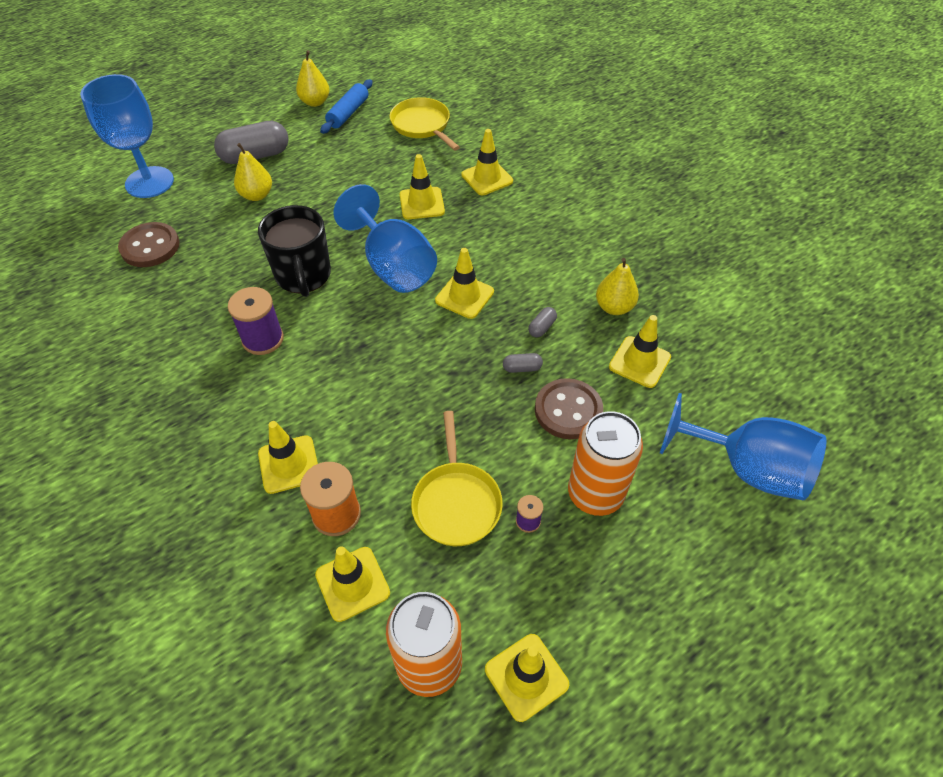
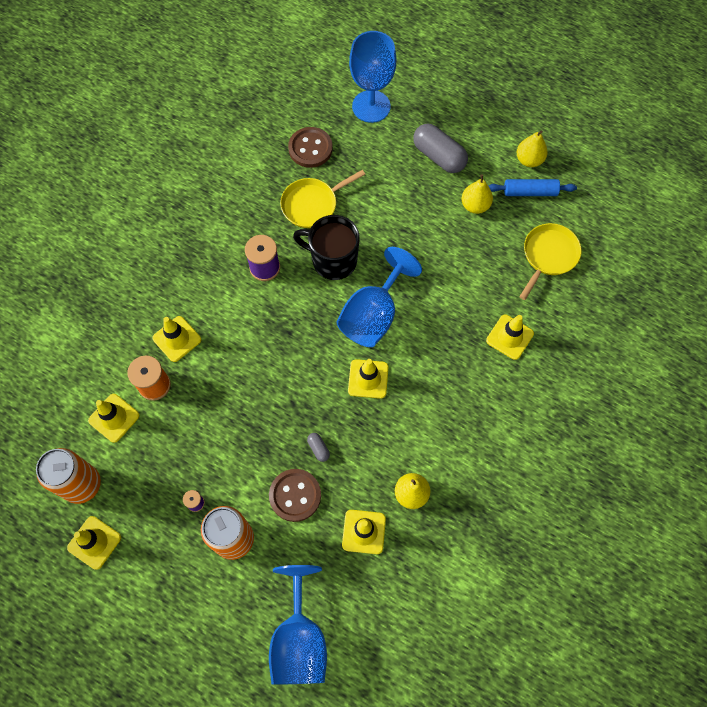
camera: 65 degrees right, 15 degrees up
(257, 195) = (396, 183): yellow pear -> yellow pear (475, 205)
(303, 276) = (333, 260): black mug -> black mug turned 60 degrees clockwise
(422, 203) = (451, 302): yellow traffic cone -> none
(456, 502) = (191, 452): yellow pan -> yellow pan (312, 204)
(542, 327) = (364, 447): grey capsule -> none

